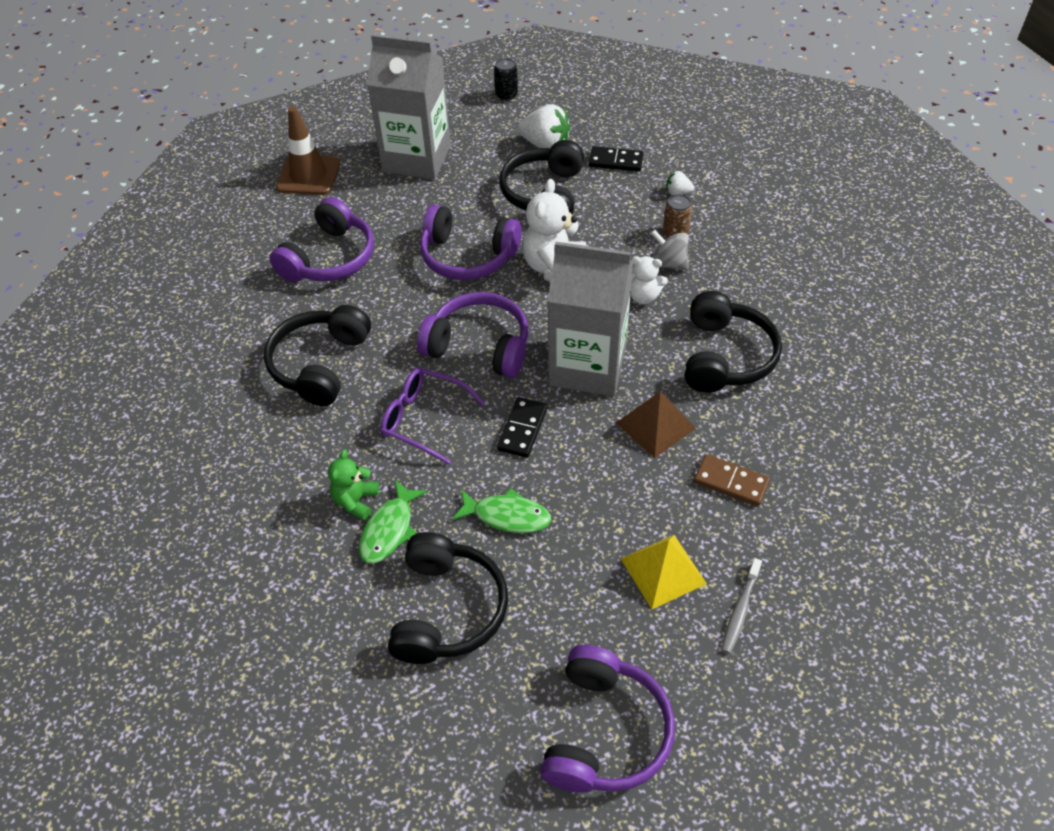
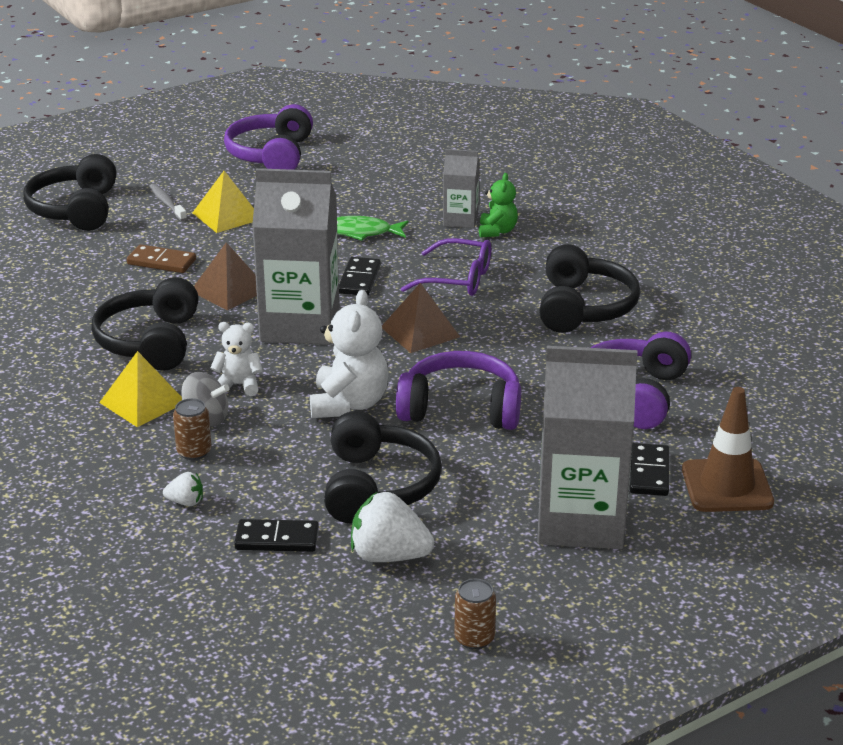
camera: 170 degrees right, 20 degrees down
(354, 189) = (649, 473): none -> black domino
(389, 529) = (460, 220): green fish -> grey carton
(447, 609) = (397, 189): black headphones -> black headphones (76, 209)
(479, 346) = (420, 332): purple headphones -> brown pyramid
(506, 95) = (474, 638): black can -> brown can
(721, 285) = (142, 402): none -> yellow pyramid
(740, 610) = (167, 203): grey toothbrush -> grey toothbrush turned 45 degrees counterclockwise

